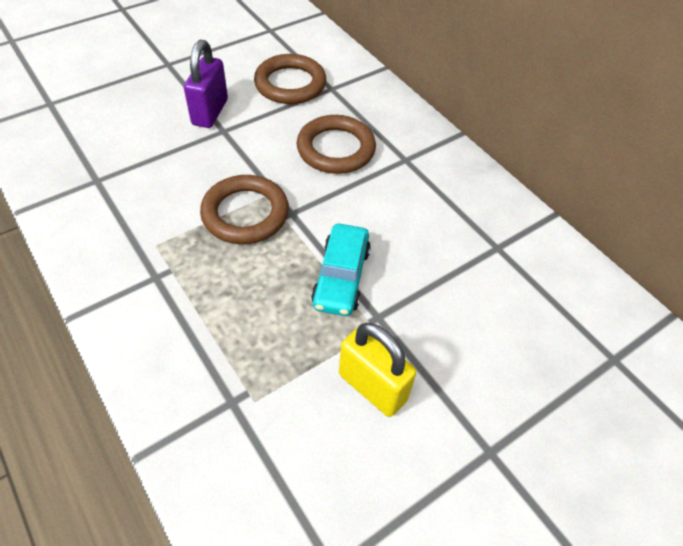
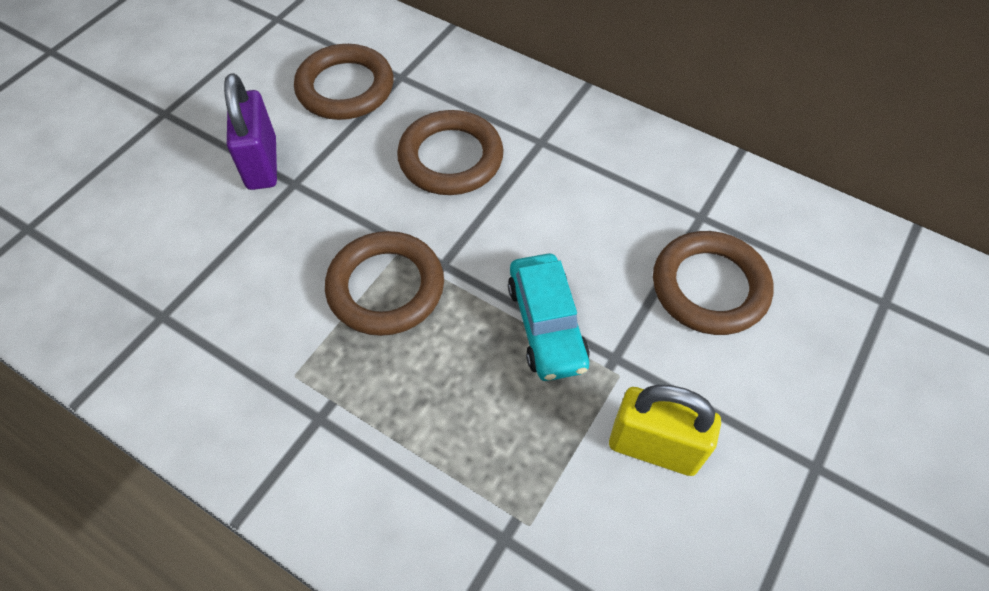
camera: 20 degrees left, 5 degrees up
(476, 296) = (709, 287): none -> brown ring

